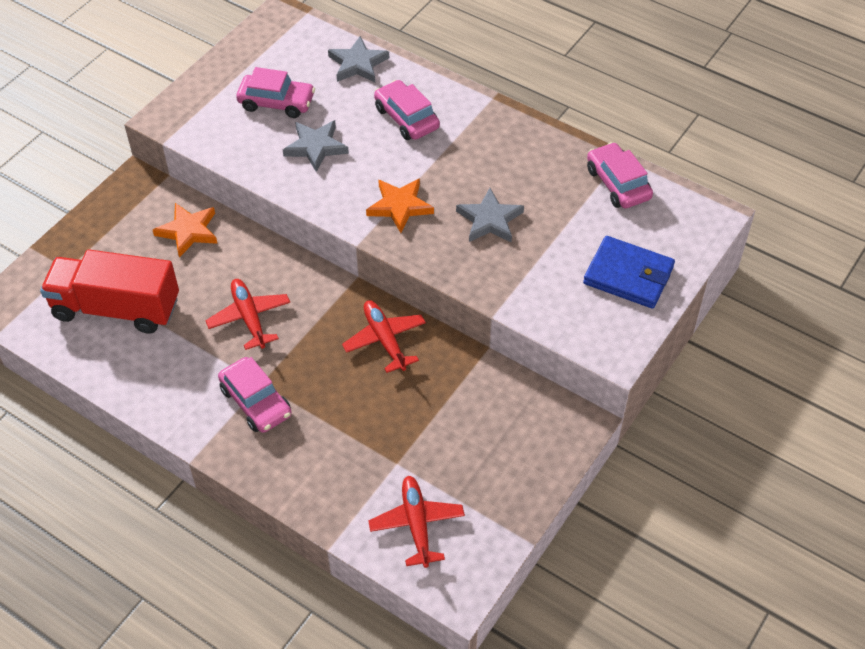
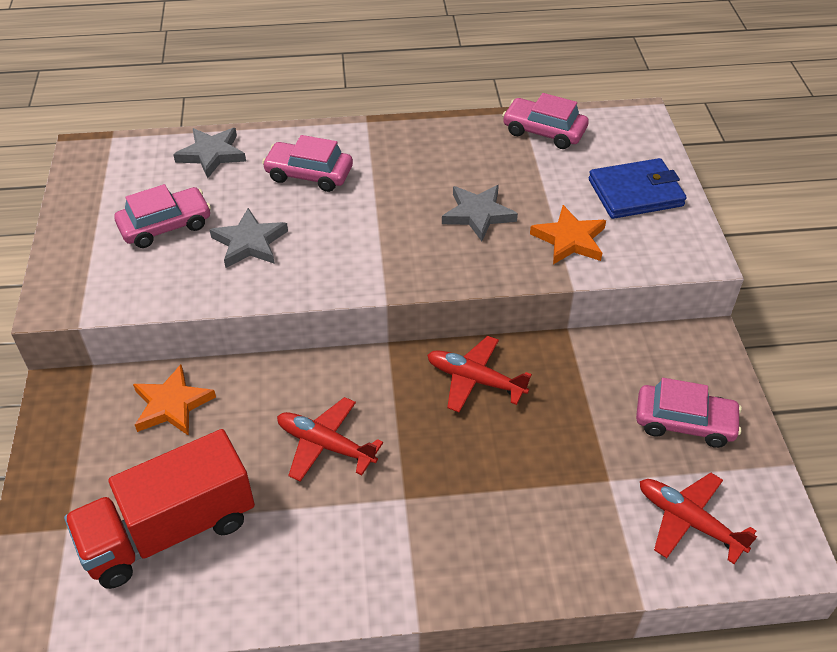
camera: 40 degrees left, 5 degrees down
(256, 402) = (420, 519): pink car -> pink car (684, 422)
(399, 206) = (387, 248): orange star -> orange star (569, 239)

